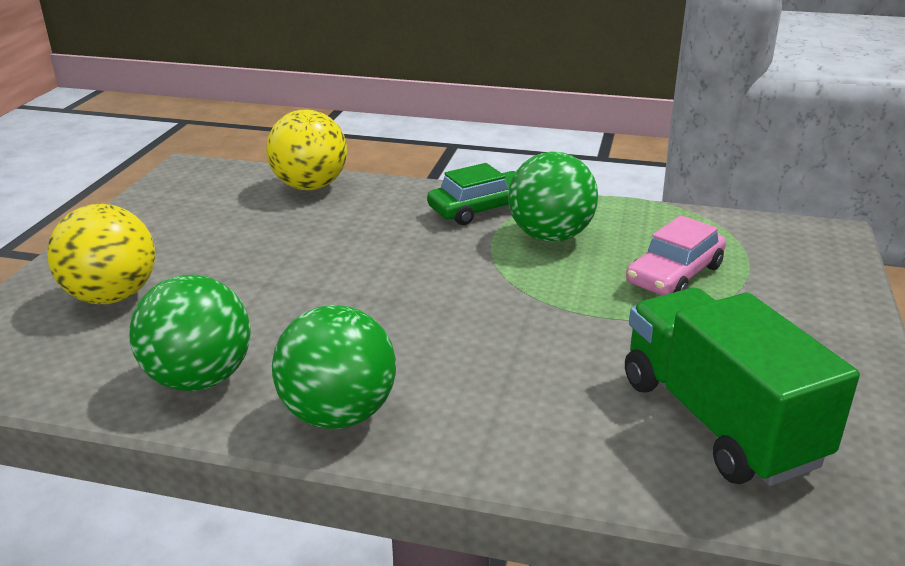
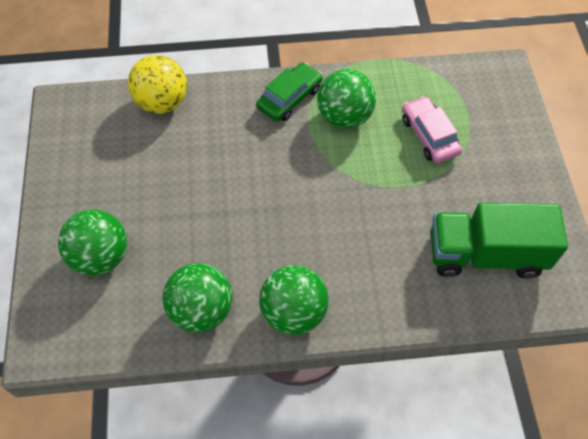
camera: 20 degrees left, 30 degrees up
(112, 296) = (101, 256): yellow ball -> green ball
(674, 274) = (429, 135): pink car -> pink car turned 135 degrees clockwise
(718, 420) = (485, 254): green truck -> green truck turned 45 degrees counterclockwise

